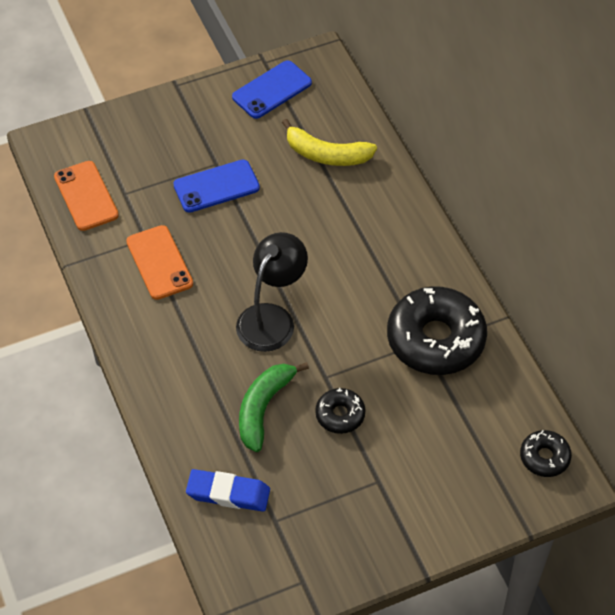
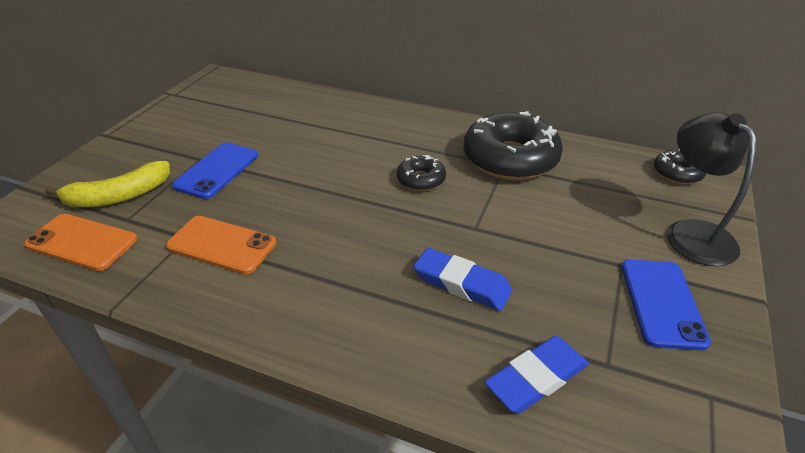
camera: 45 degrees left, 15 degrees down
(263, 408) = (462, 283): green banana -> blue eraser
(272, 90) = (198, 104): blue phone -> blue phone (662, 303)
(272, 318) = (377, 219): black lamp -> black lamp (692, 233)
(326, 154) = (287, 113): yellow banana -> yellow banana (118, 196)
(340, 415) = (524, 243): black donut -> black donut (421, 180)

